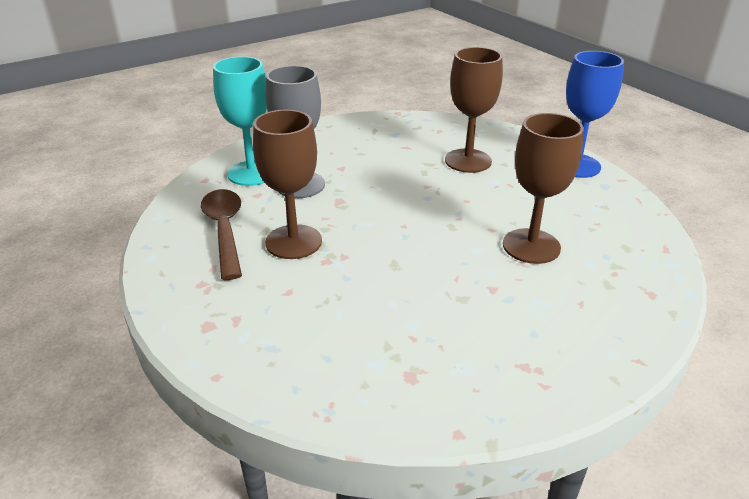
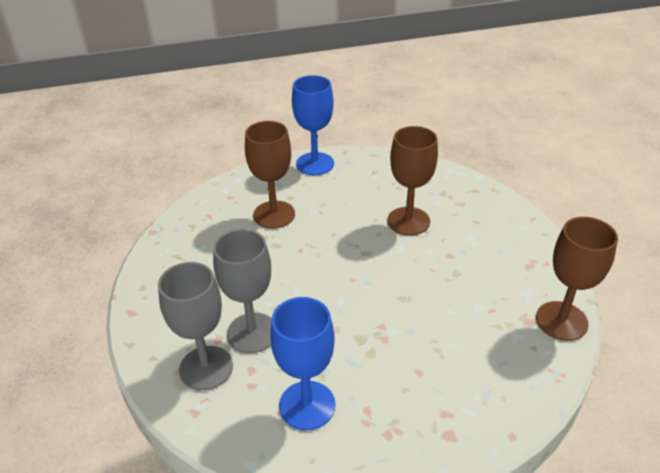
camera: 70 degrees left, 5 degrees up
(225, 230) = (307, 405): brown spoon -> blue goblet
(251, 173) = (206, 368): turquoise goblet -> grey goblet
(293, 242) = (348, 355): brown goblet -> brown goblet (561, 321)

